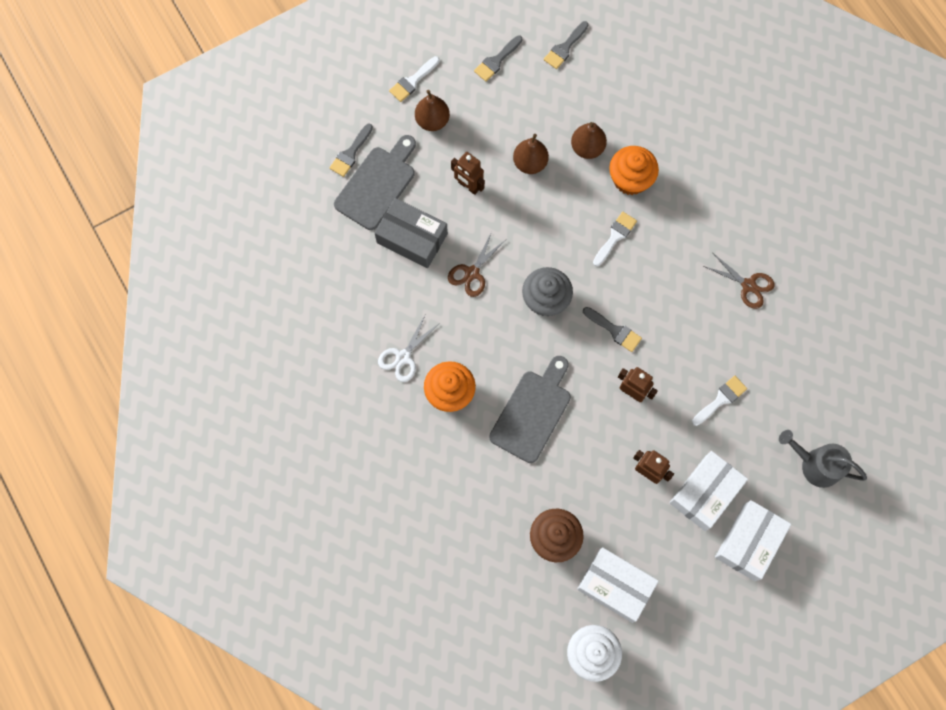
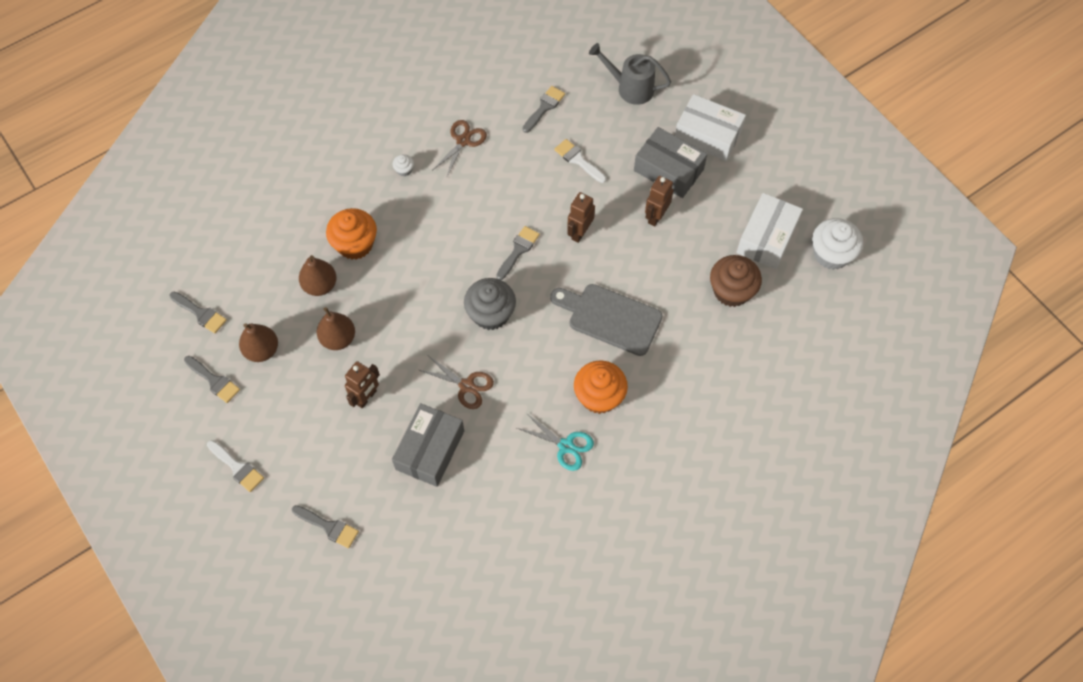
camera: 95 degrees left, 10 degrees down
(377, 185) = (367, 493): grey cutting board -> none
(403, 357) = (566, 446): white scissors -> turquoise scissors
(432, 120) = (287, 441): brown pear -> brown pear (262, 350)
(615, 236) = (418, 255): white brush -> none
(705, 493) = (668, 170): white box -> grey box
(714, 227) = (404, 170): none -> white cupcake
(789, 370) = (544, 107): none -> grey brush
(814, 464) = (630, 88): grey watering can -> grey watering can turned 90 degrees clockwise

